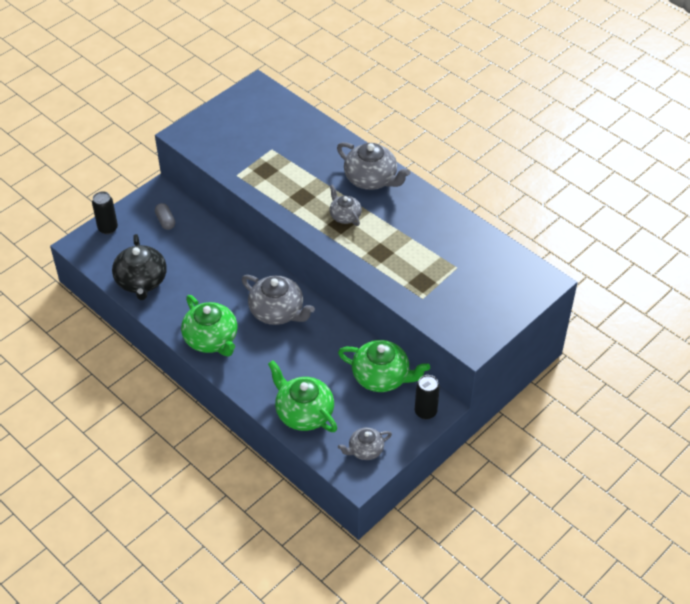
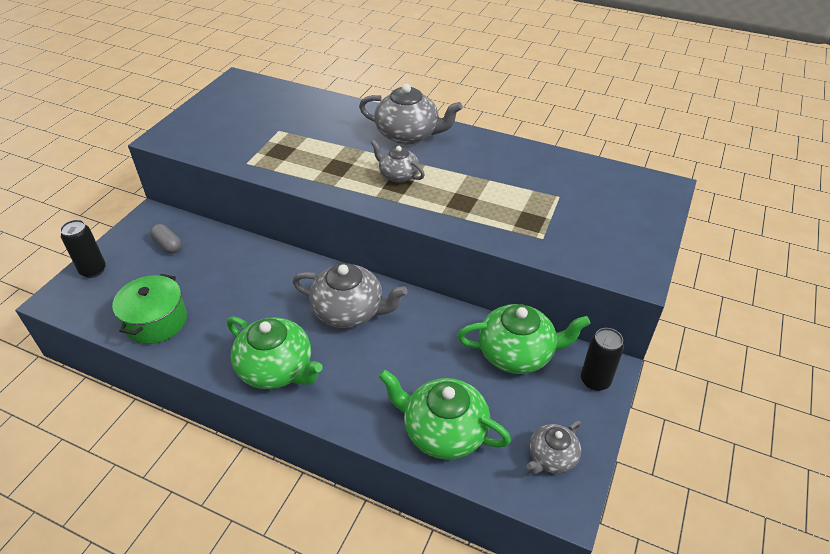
camera: 20 degrees left, 5 degrees down
(141, 281) = (156, 321): black teapot -> green pot

